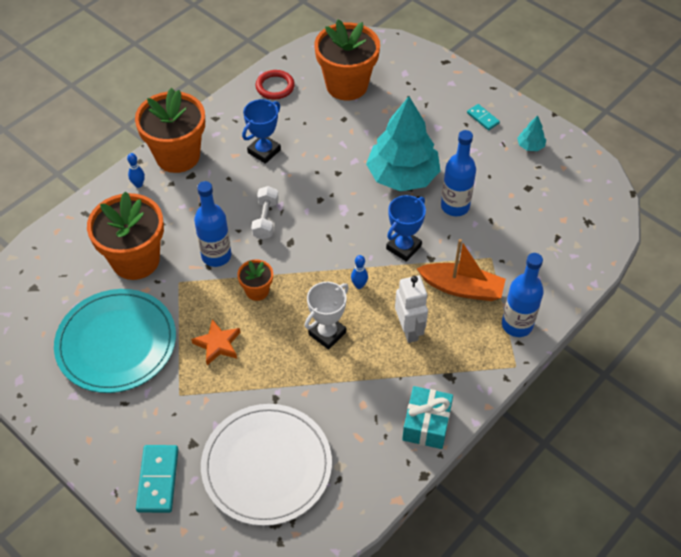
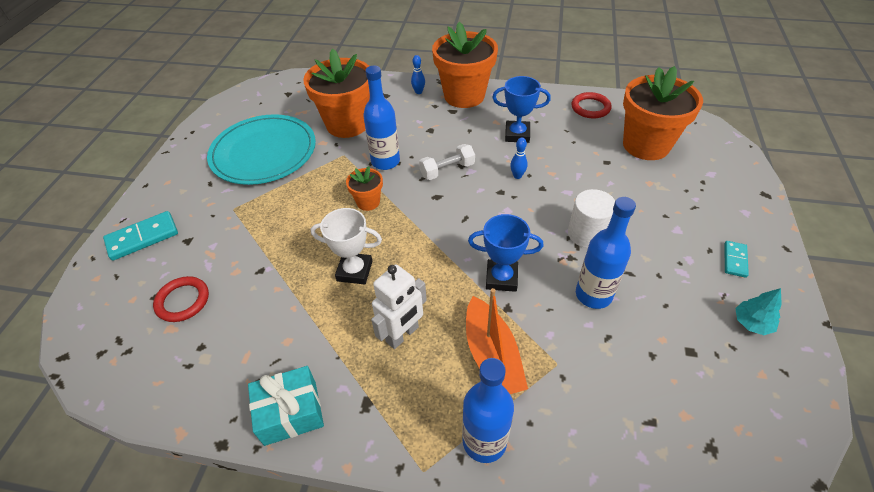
camera: 60 degrees right, 5 degrees down
(217, 344) = (296, 206): orange star -> none
(267, 466) = (183, 301): white plate -> red ring
(359, 285) = (427, 267): blue bowling pin -> blue bowling pin (517, 176)
(402, 176) = (587, 234): turquoise tree -> white cylinder

